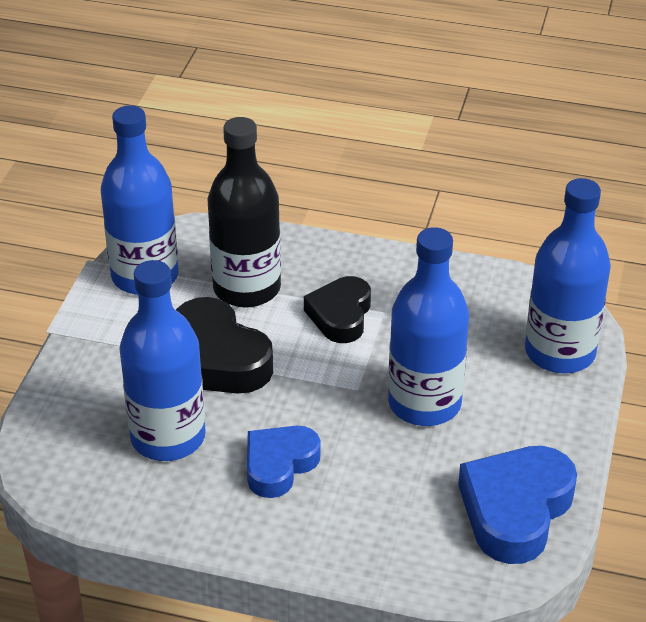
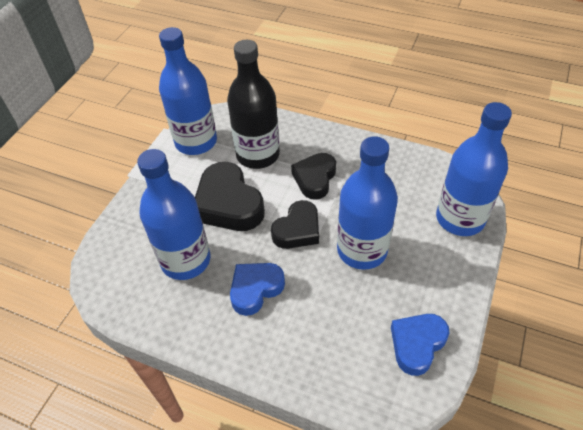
camera: 10 degrees right, 10 degrees up
(327, 385) = (297, 230): none -> black heart
(515, 510) = (417, 344): blue heart -> blue heart, size x0.67

